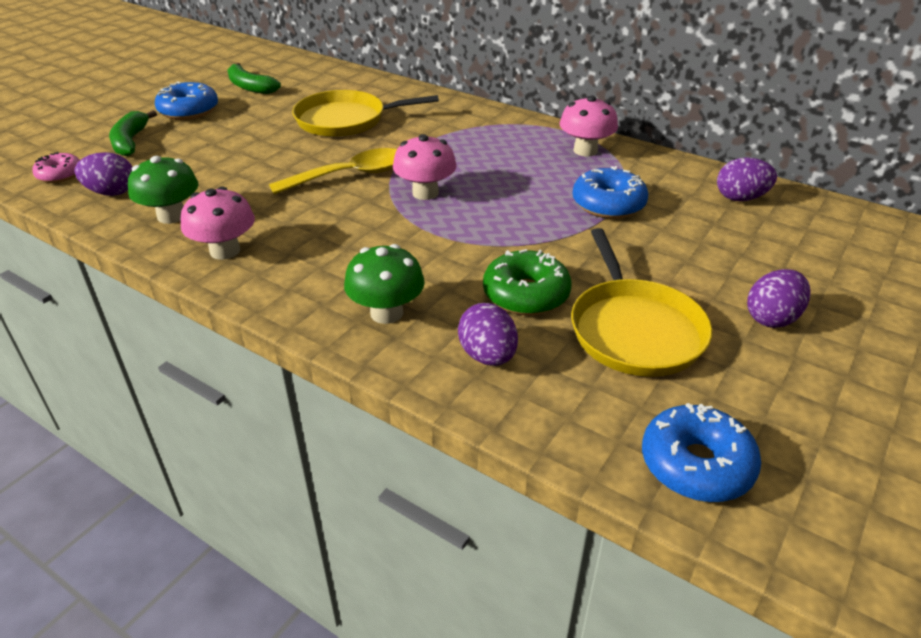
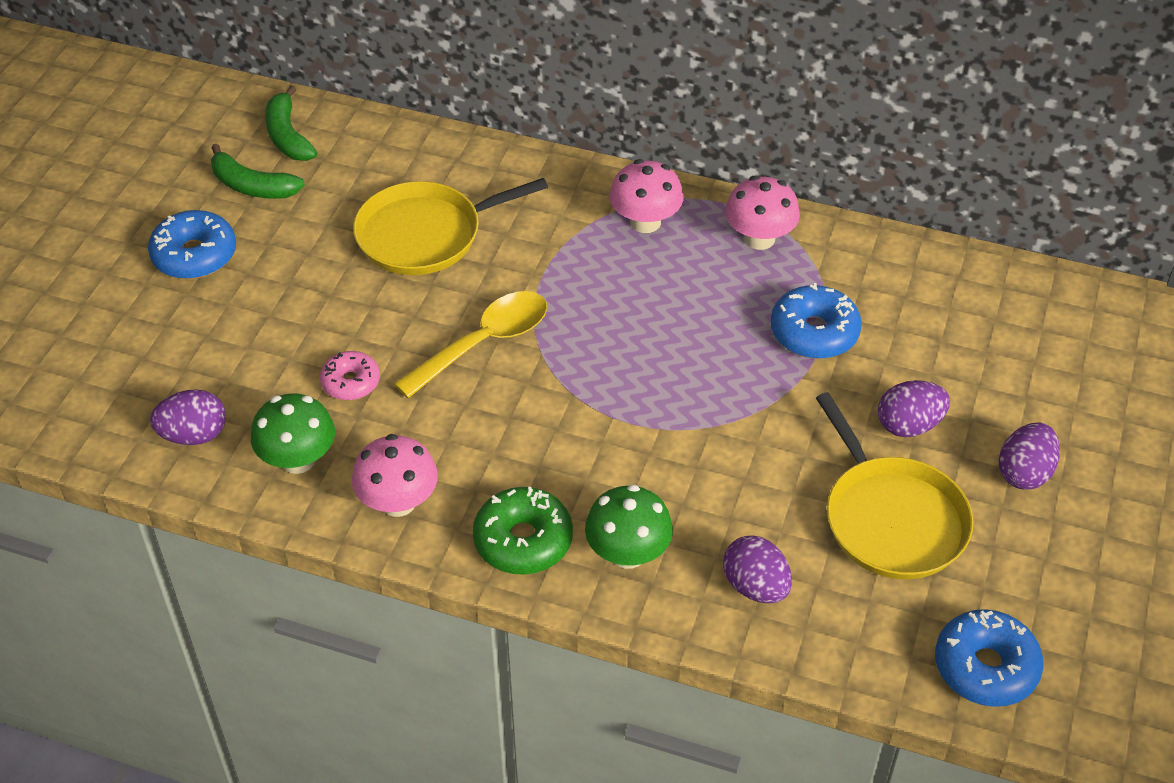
camera: 15 degrees left, 10 degrees up
(60, 175) = (101, 417): pink donut -> pink donut (351, 382)
(130, 141) = (153, 334): green banana -> green banana (288, 136)
(425, 193) = (591, 356): pink mushroom -> pink mushroom (645, 222)
(526, 294) = (766, 495): green donut -> green donut (523, 540)
(740, 198) = (961, 291): purple egg -> purple egg (909, 425)

